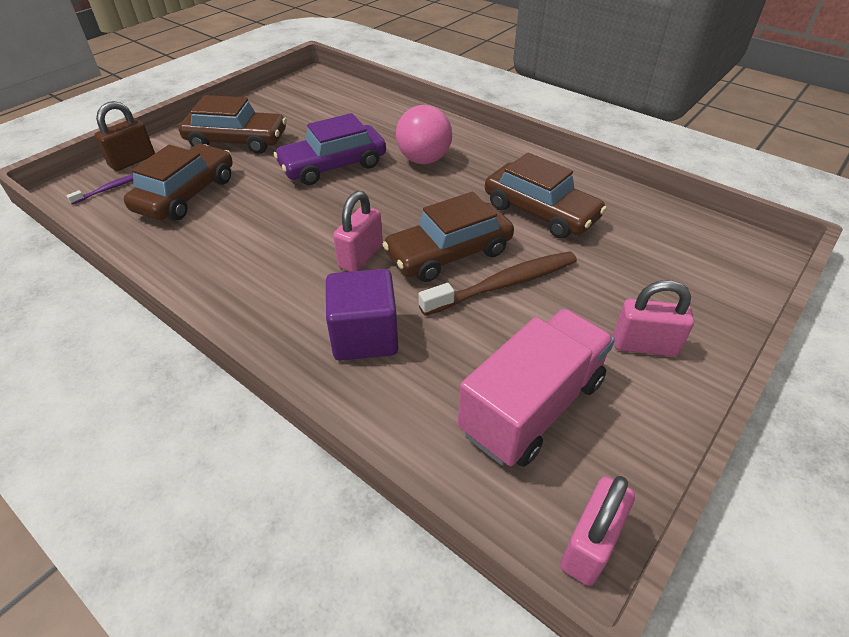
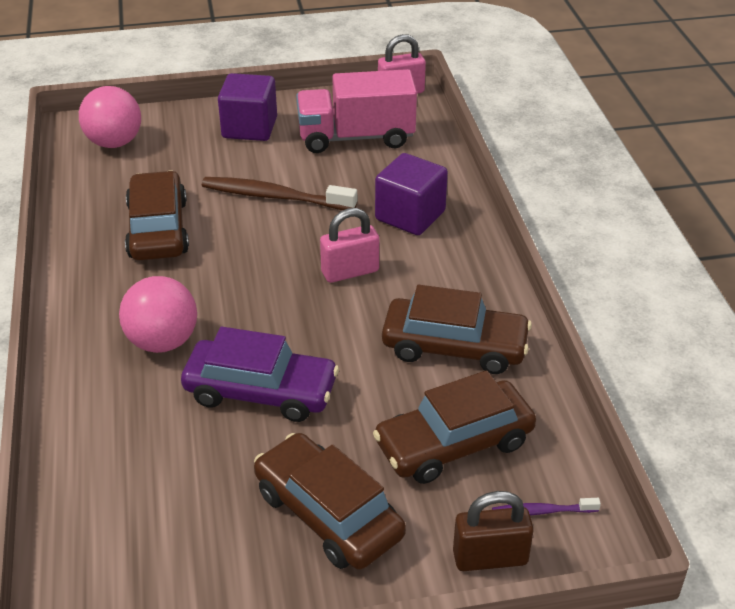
camera: 140 degrees left, 5 degrees down
(449, 253) = (279, 237): brown car -> brown car (454, 347)
(644, 345) = (249, 128): pink padlock -> purple cube
(706, 255) = (114, 143): none -> pink ball

